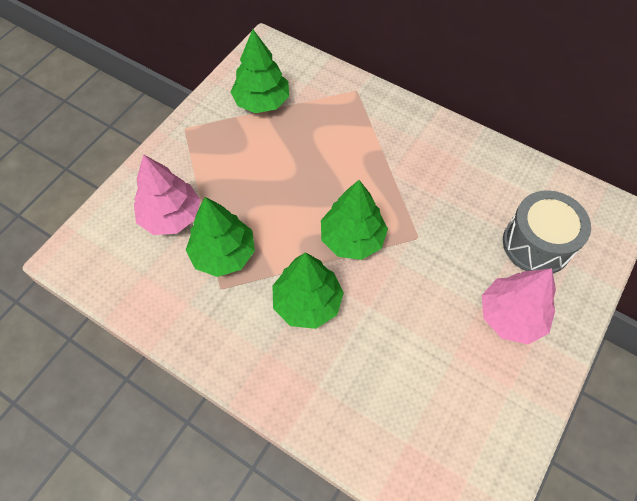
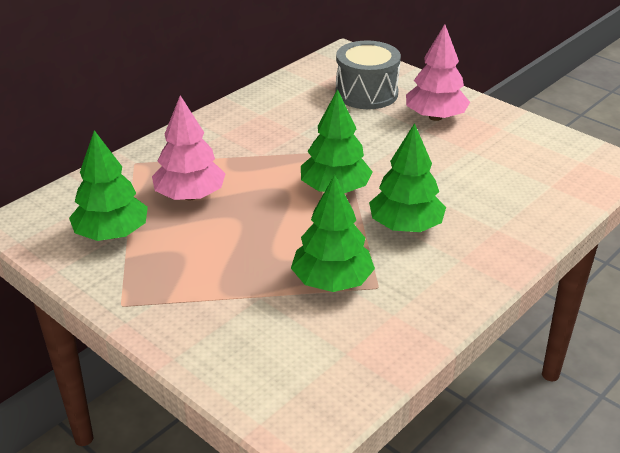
camera: 80 degrees left, 25 degrees down
(171, 216) = (264, 323): pink tree -> pink tree (190, 195)

